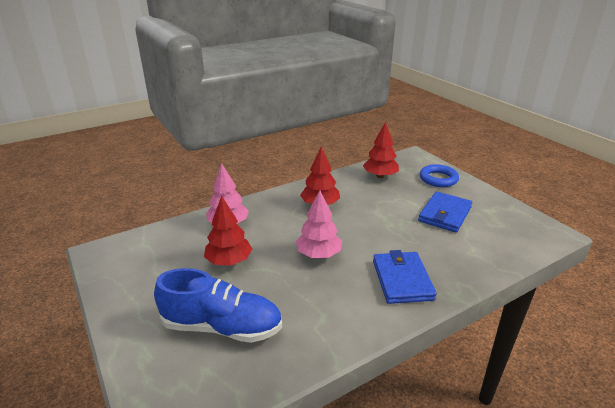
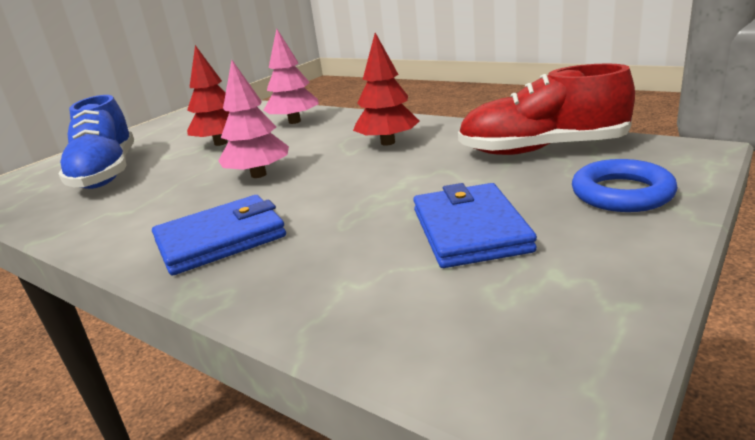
camera: 70 degrees right, 5 degrees down
(380, 176) = (542, 150): red tree -> red shoe
(445, 214) = (470, 230): blue wallet -> blue wallet turned 75 degrees clockwise

